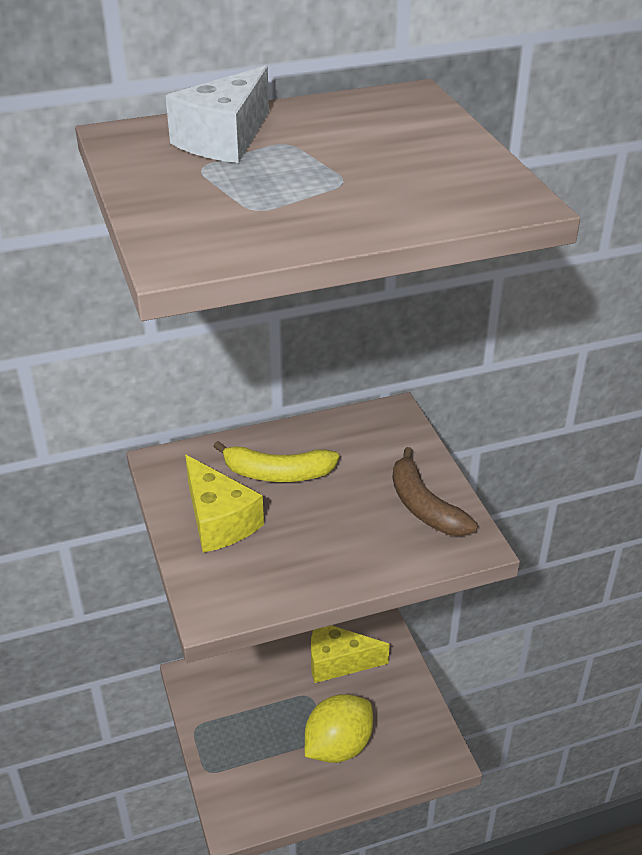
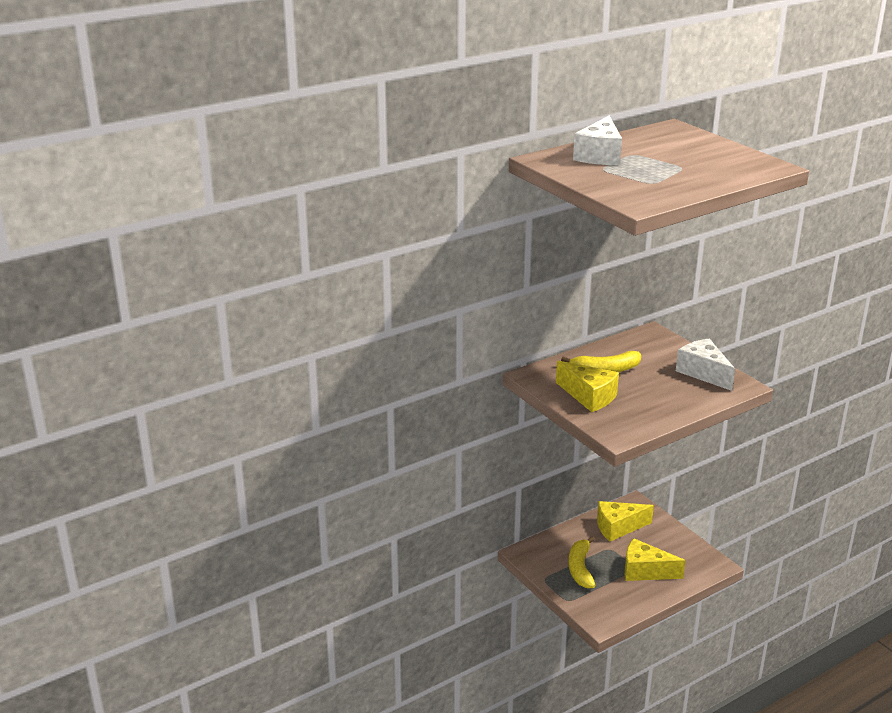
camera: 15 degrees left, 10 degrees down
(252, 720) = (580, 568): none -> yellow banana
(338, 746) = (645, 571): yellow lemon -> yellow cheese
(424, 506) = (703, 373): brown banana -> white cheese

